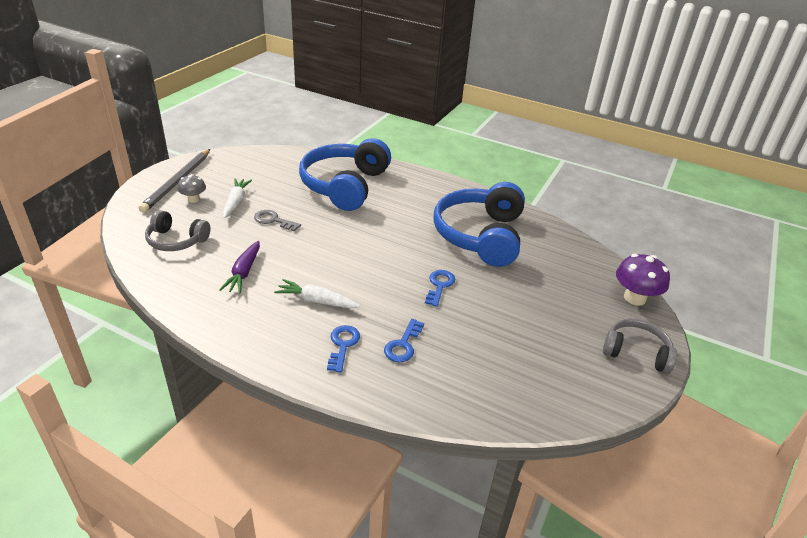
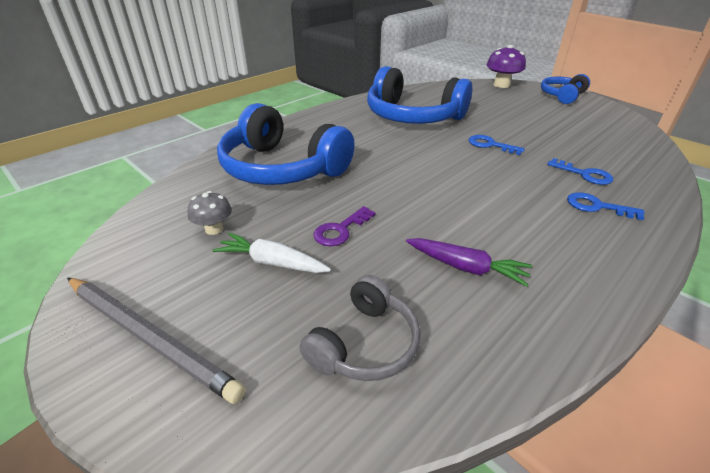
camera: 70 degrees left, 0 degrees up
(193, 199) = (232, 314): grey mushroom -> grey mushroom (214, 229)
(273, 220) = (340, 230): grey key -> purple key
(316, 301) = (523, 214): white carrot -> none
(636, 352) = (562, 96): grey headphones -> blue headphones

